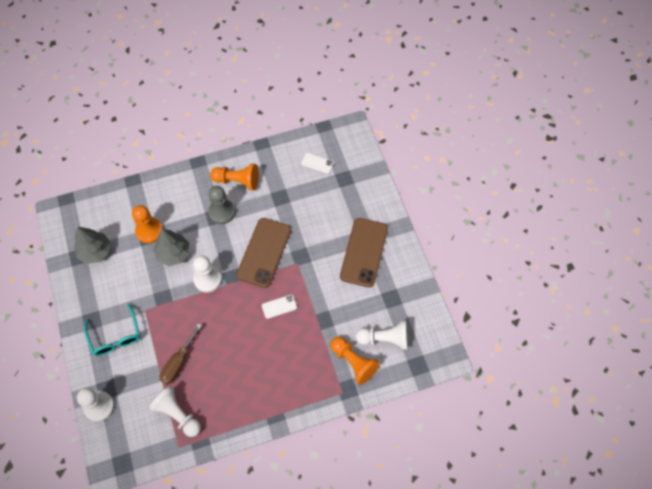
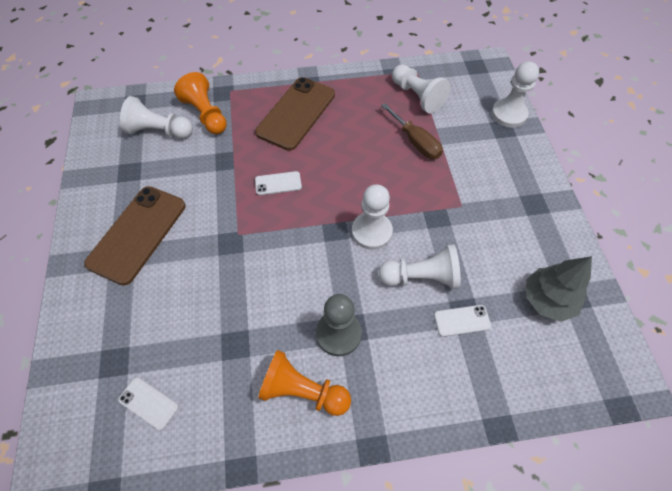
camera: 170 degrees left, 5 degrees down
(115, 336) = (499, 180): turquoise glasses -> none
(149, 231) = (462, 320): orange pawn -> white phone
(173, 253) = (421, 277): grey tree -> white pawn
(178, 362) = (415, 142): brown screwdriver -> brown screwdriver turned 105 degrees clockwise
(264, 252) = (282, 257): brown phone -> brown phone (296, 113)

